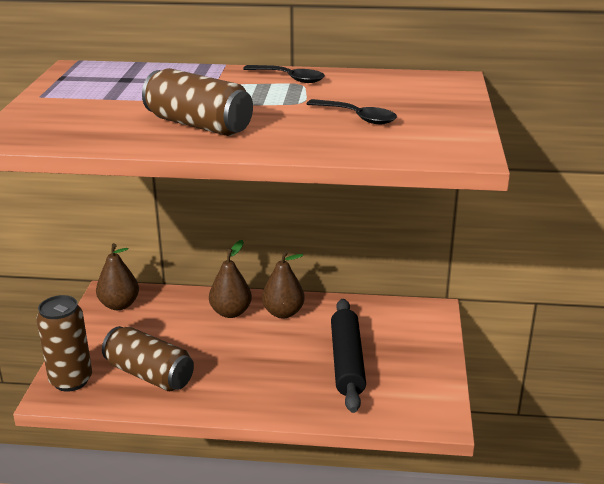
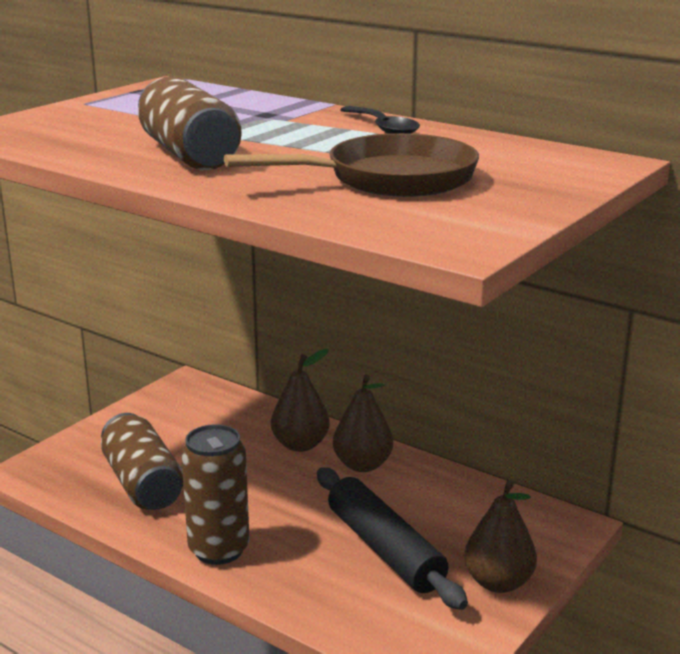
camera: 30 degrees right, 5 degrees down
(71, 380) = (59, 462): brown can -> brown can (219, 549)
(119, 305) = (186, 399): brown pear -> brown pear (498, 582)
(347, 362) = (384, 549): black rolling pin -> black rolling pin turned 60 degrees counterclockwise
(357, 117) = (389, 179): black spoon -> brown pan

